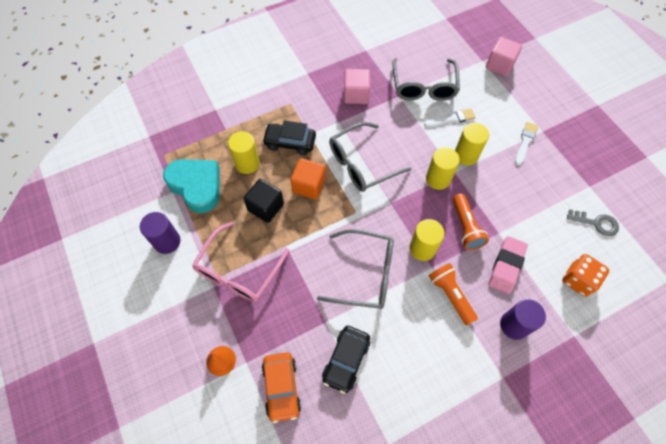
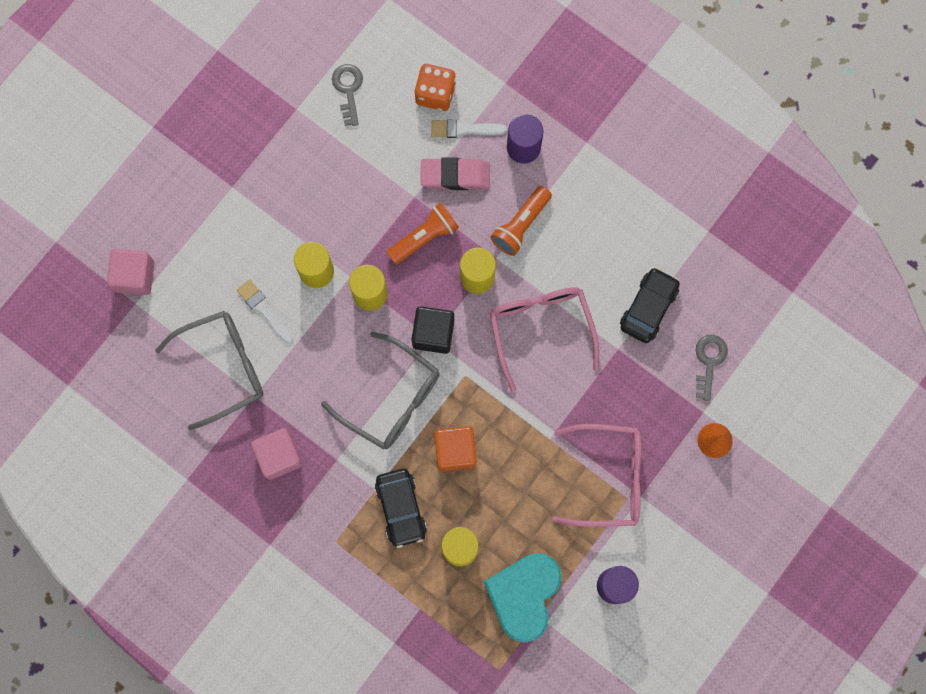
camera: 115 degrees left, 15 degrees up
(265, 207) = (511, 490): black cube -> black cube (433, 333)
(281, 387) = (709, 361): orange car -> grey key
(346, 360) = (648, 308): black car -> black car turned 60 degrees counterclockwise
(364, 274) = (541, 330): grey glasses -> pink glasses
(525, 142) = (260, 203): white brush -> white brush (464, 129)

